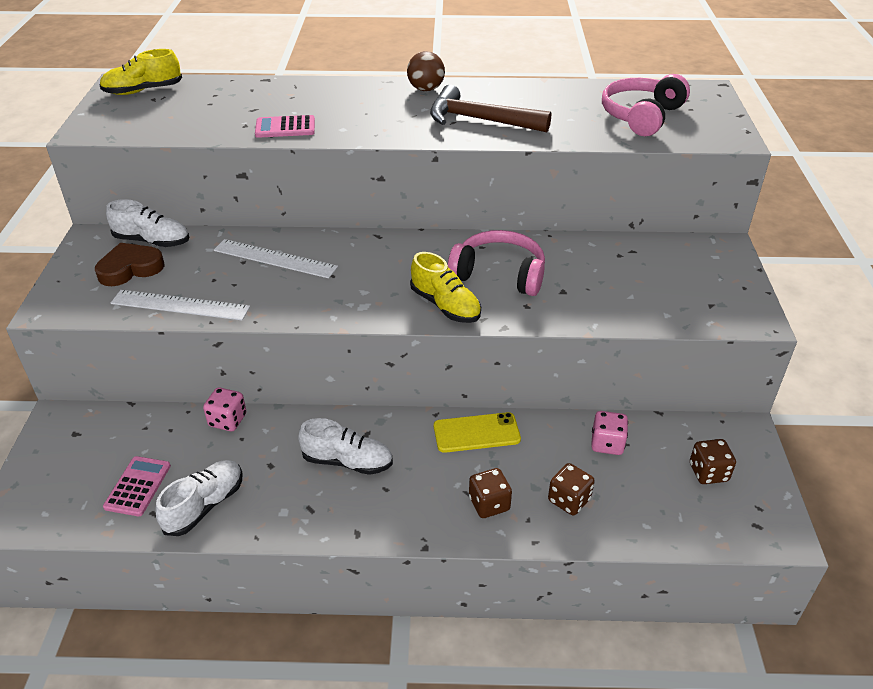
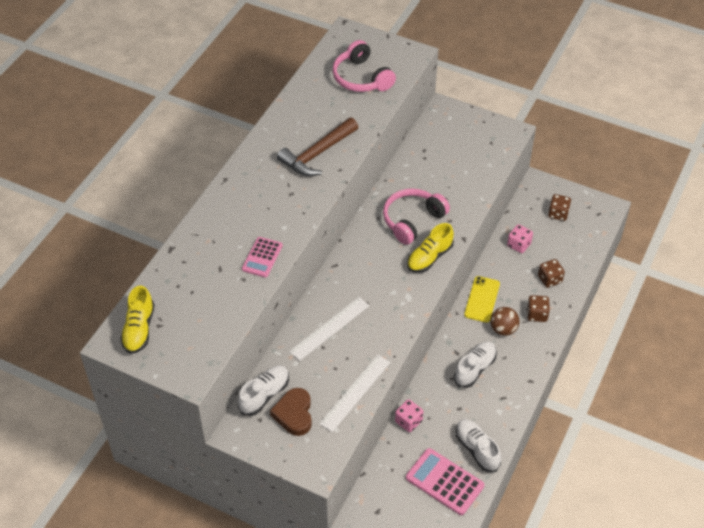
camera: 65 degrees left, 10 degrees up
(138, 486) = (444, 482): pink calculator -> pink calculator, size x1.55
(426, 89) = (252, 164): brown ball -> brown ball (503, 329)
(445, 306) = (429, 257): yellow shoe -> yellow shoe turned 150 degrees clockwise

